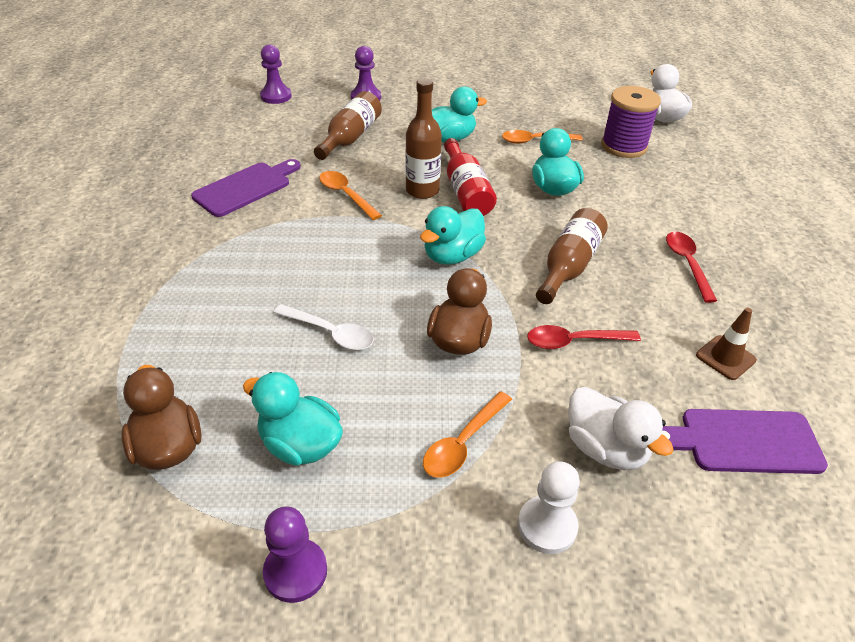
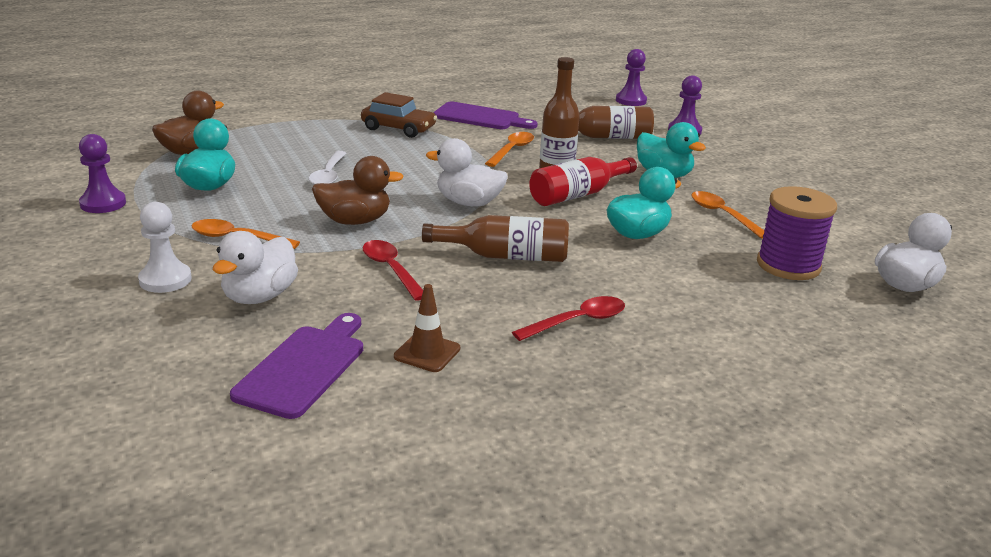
camera: 65 degrees right, 15 degrees down
(232, 249) = (398, 128): none -> brown car
(452, 256) = (468, 203): turquoise duck -> white duck
(743, 441) = (304, 367): purple cutting board -> purple cutting board turned 45 degrees clockwise

